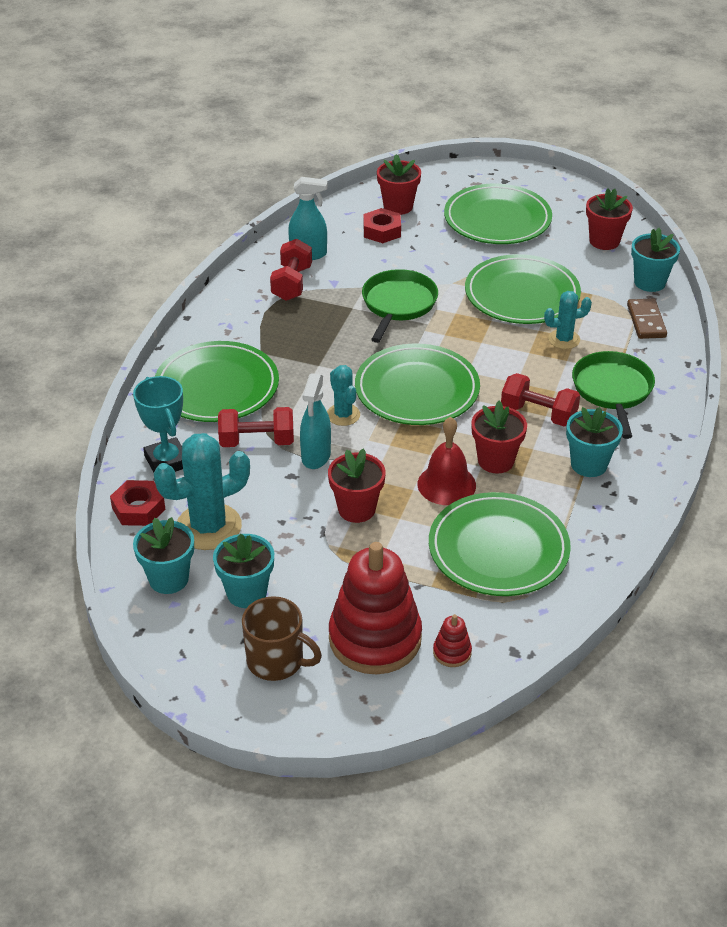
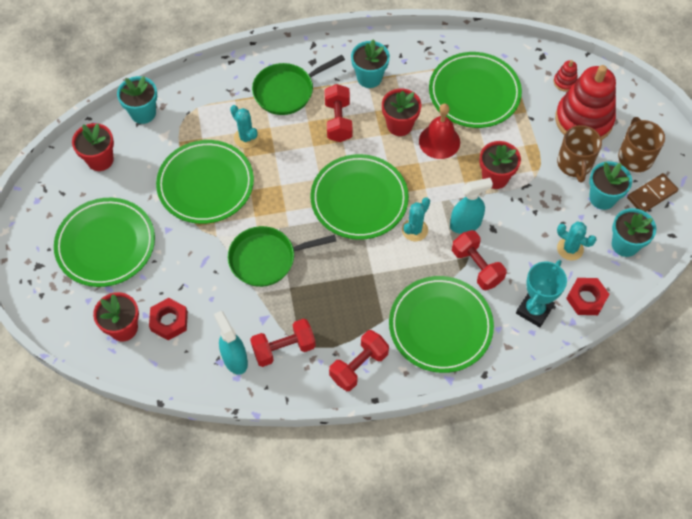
camera: 120 degrees left, 20 degrees up
(208, 527) = (570, 249): turquoise cactus -> turquoise cactus, size x0.56
(229, 320) = (359, 366): none -> red dumbbell
(316, 592) = (574, 164): none -> brown mug
(646, 321) = (194, 99): brown domino -> brown domino (651, 194)

